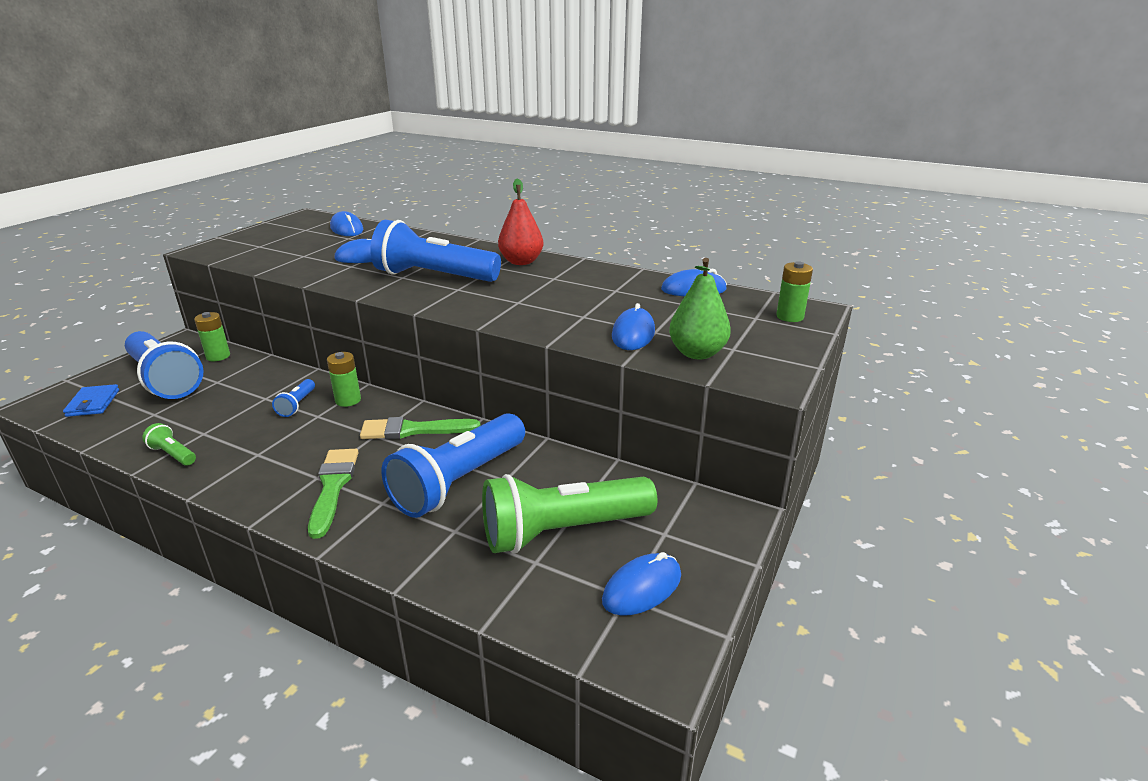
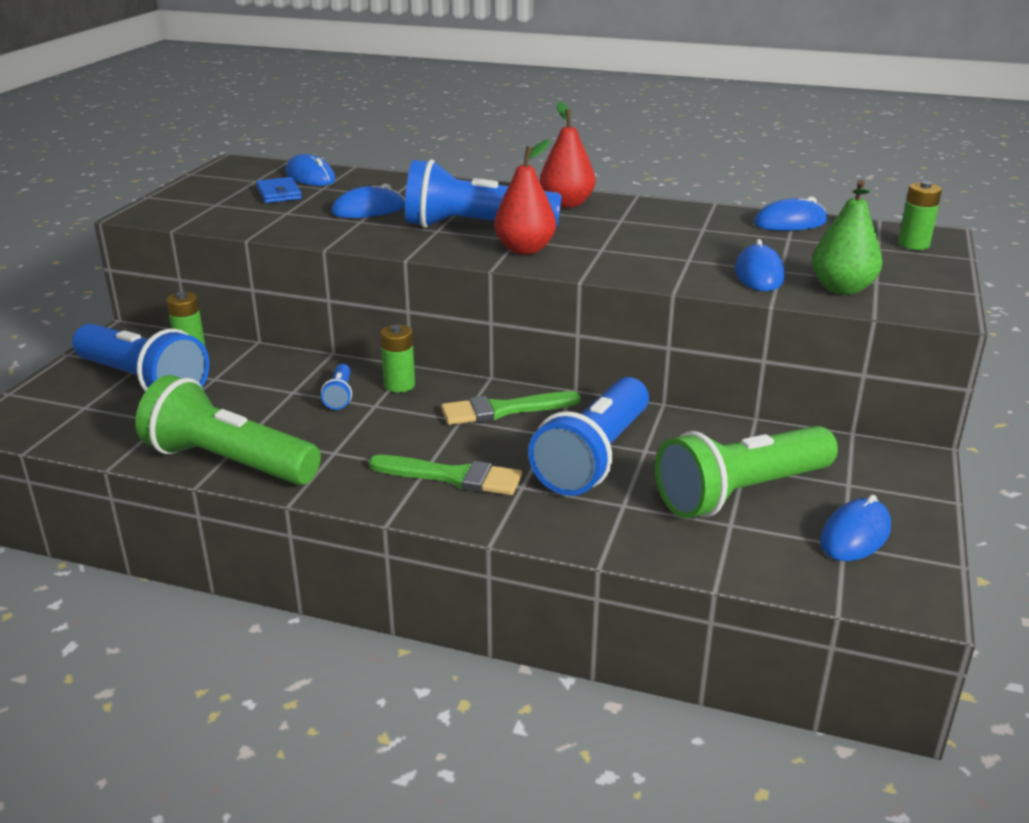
camera: 10 degrees left, 0 degrees up
(93, 403) = (71, 416): blue wallet -> blue wallet (279, 193)
(173, 454) = (228, 462): green flashlight -> green flashlight, size x2.37
(333, 487) = (453, 477): green brush -> green brush turned 120 degrees clockwise
(456, 298) = (524, 249): none -> red pear

